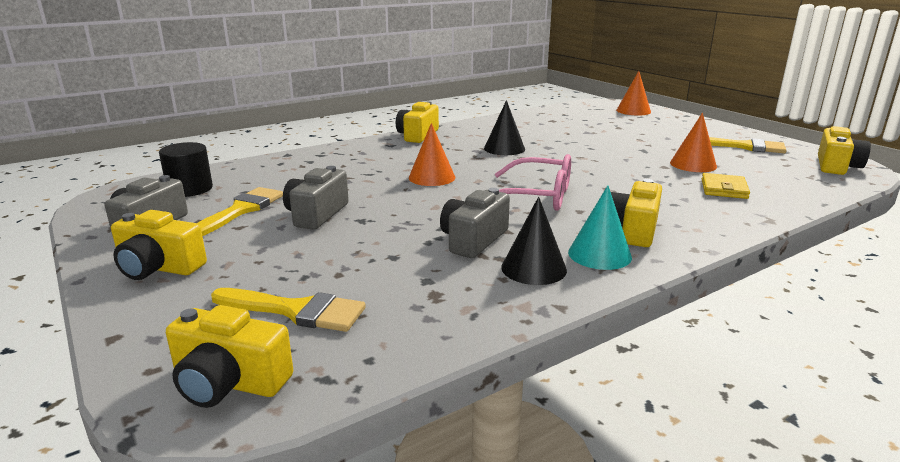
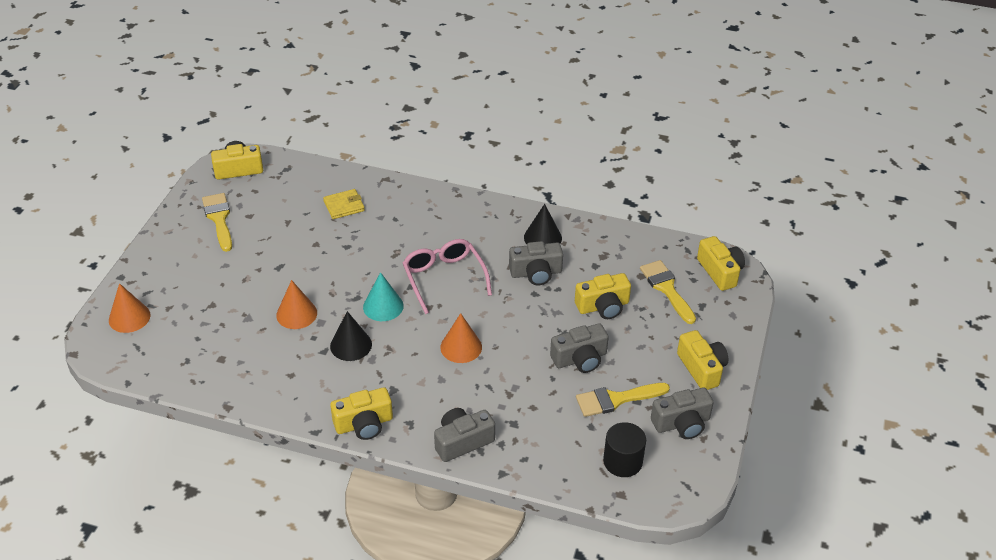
camera: 130 degrees left, 20 degrees up
(340, 152) = (462, 441): none -> grey camera
(599, 254) = (502, 222): turquoise cone -> turquoise cone (383, 306)
(632, 230) = (456, 222): yellow camera -> yellow camera (603, 306)
(693, 164) = (297, 232): orange cone -> orange cone (296, 314)

